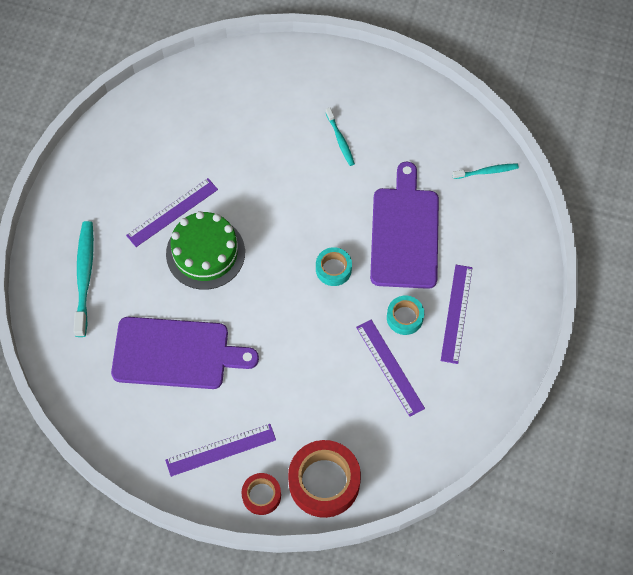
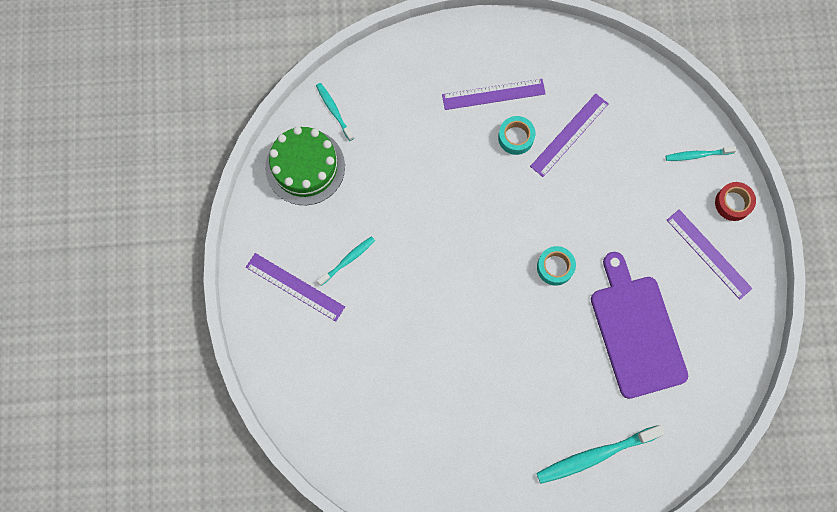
camera: 110 degrees left, 10 degrees up
(172, 212) = (491, 397): purple ruler -> purple ruler (295, 287)
(205, 253) = (523, 345): green cake -> green cake (305, 167)
(324, 482) = (697, 155): red tape -> turquoise toothbrush
(333, 269) = (492, 217): turquoise tape -> turquoise tape (555, 267)
(405, 233) = (429, 165): purple cutting board -> none

